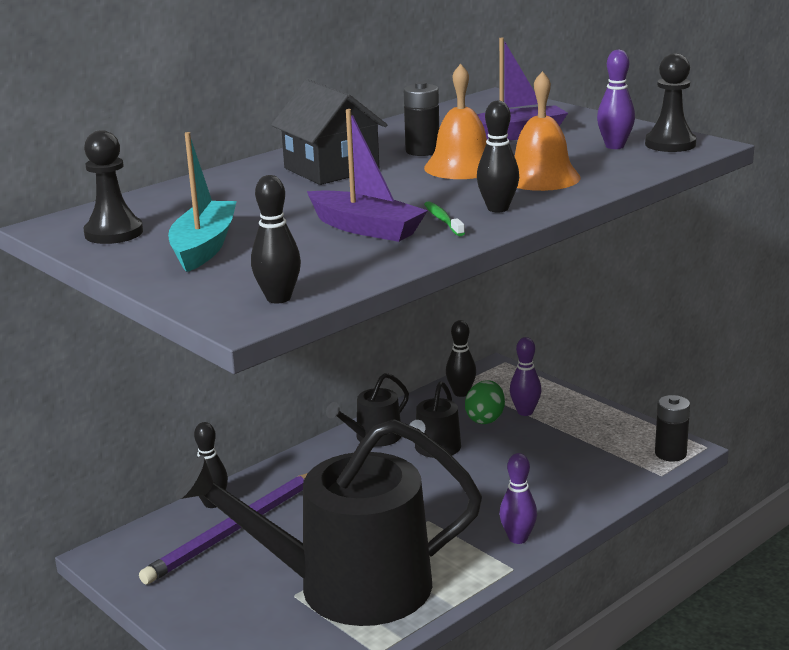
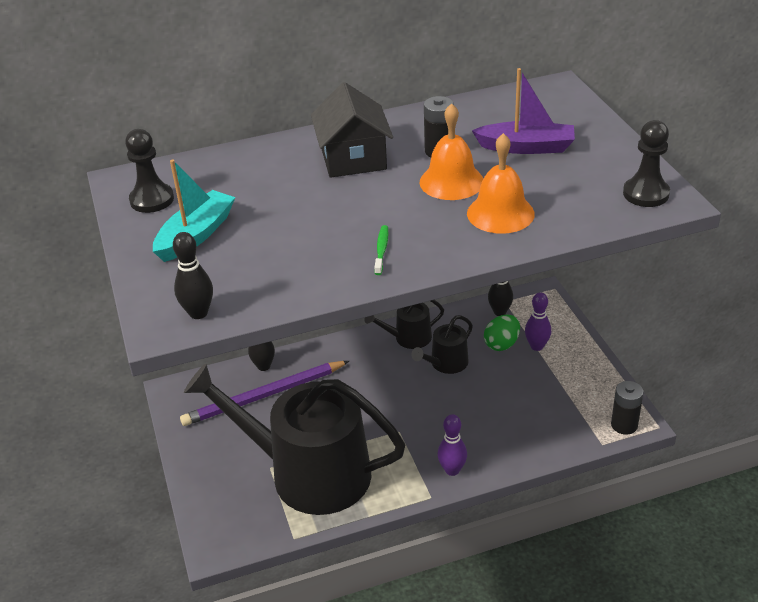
camera: 25 degrees right, 15 degrees up
(366, 228) = (319, 244): purple boat -> none
(498, 208) = (433, 247): black bowling pin -> none
(614, 146) = (596, 184): purple bowling pin -> none

